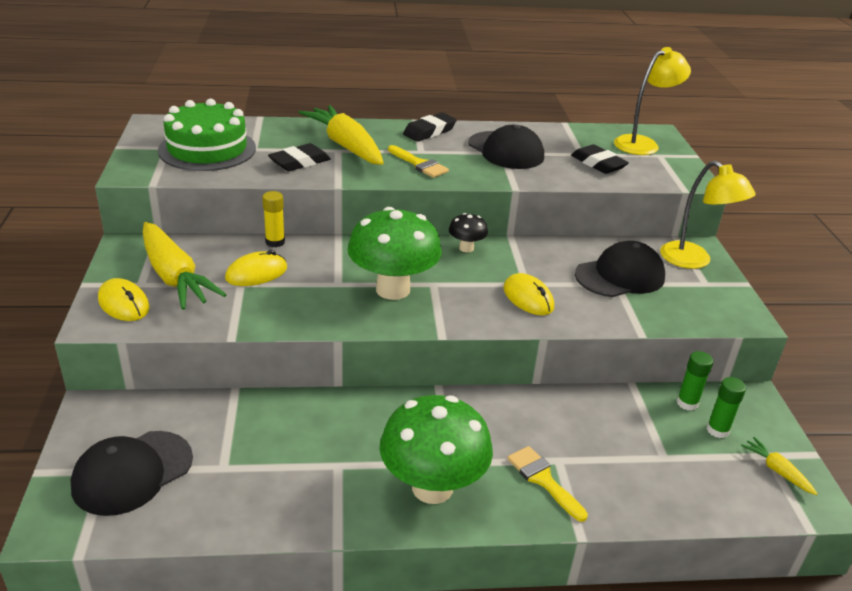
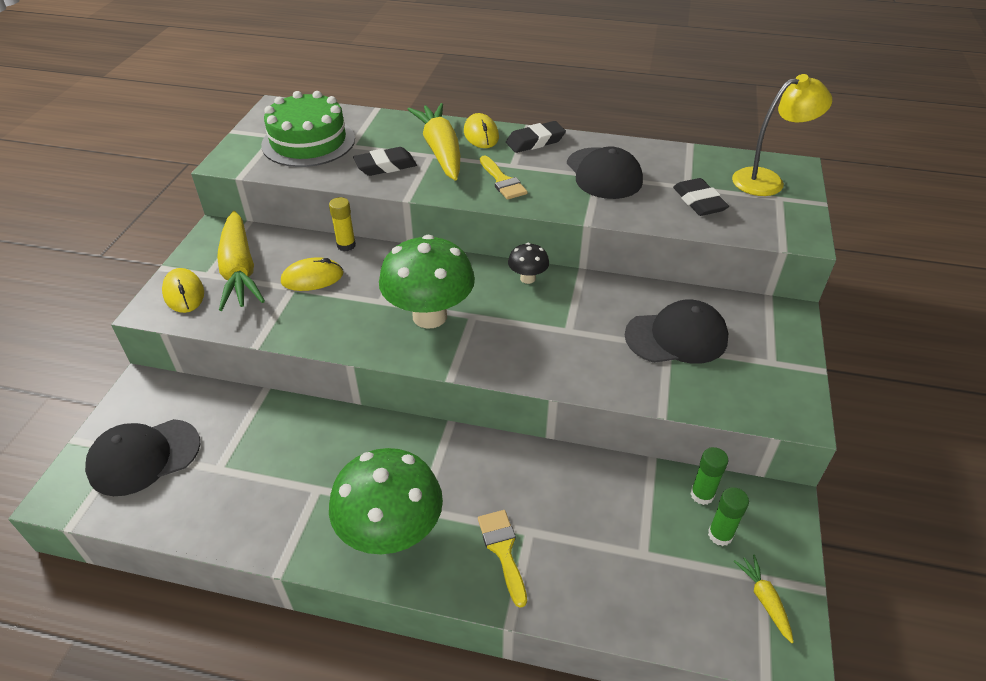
camera: 20 degrees right, 10 degrees up
(528, 298) = (561, 348): yellow mouse -> yellow mouse (481, 134)
(694, 261) = (773, 331): yellow lamp -> none

